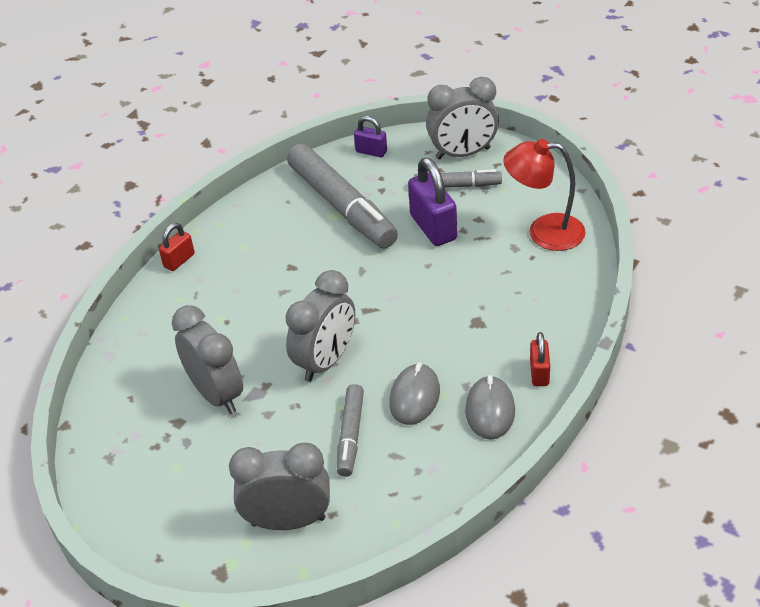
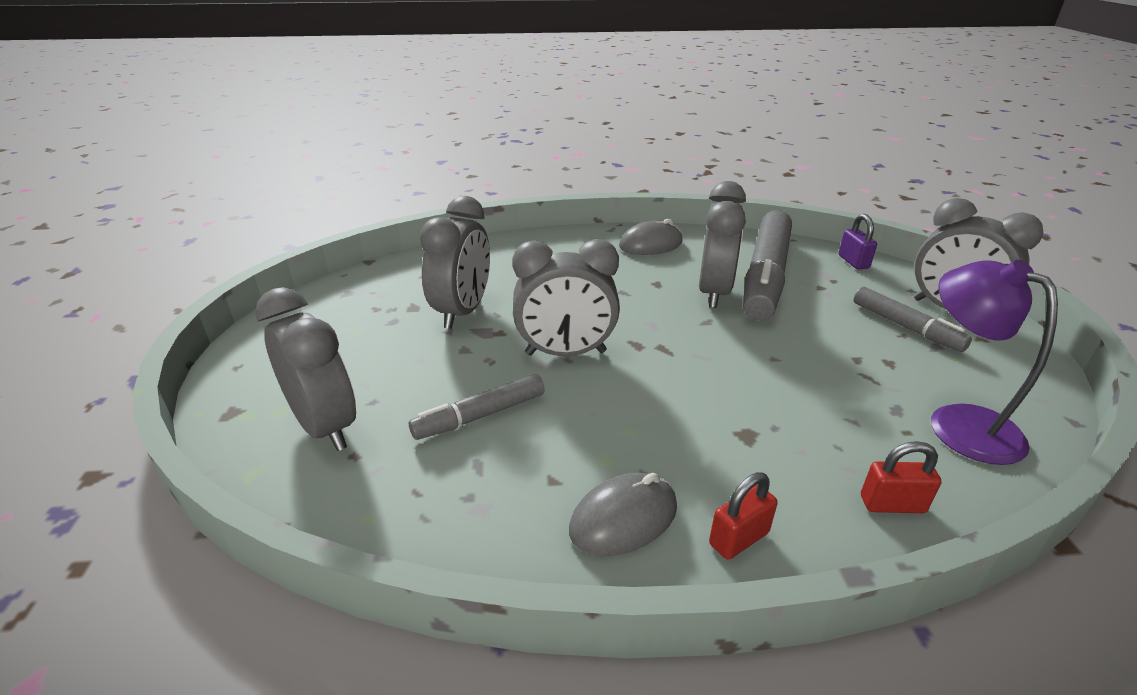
camera: 50 degrees right, 10 degrees down
(179, 260) = (593, 234): red padlock -> red padlock (892, 504)
(333, 245) = (714, 292): none -> grey clock
(415, 397) = (580, 438): grey mouse -> grey mouse (650, 244)
(433, 227) = (827, 338): purple padlock -> none
(544, 232) = (958, 422): red lamp -> purple lamp

